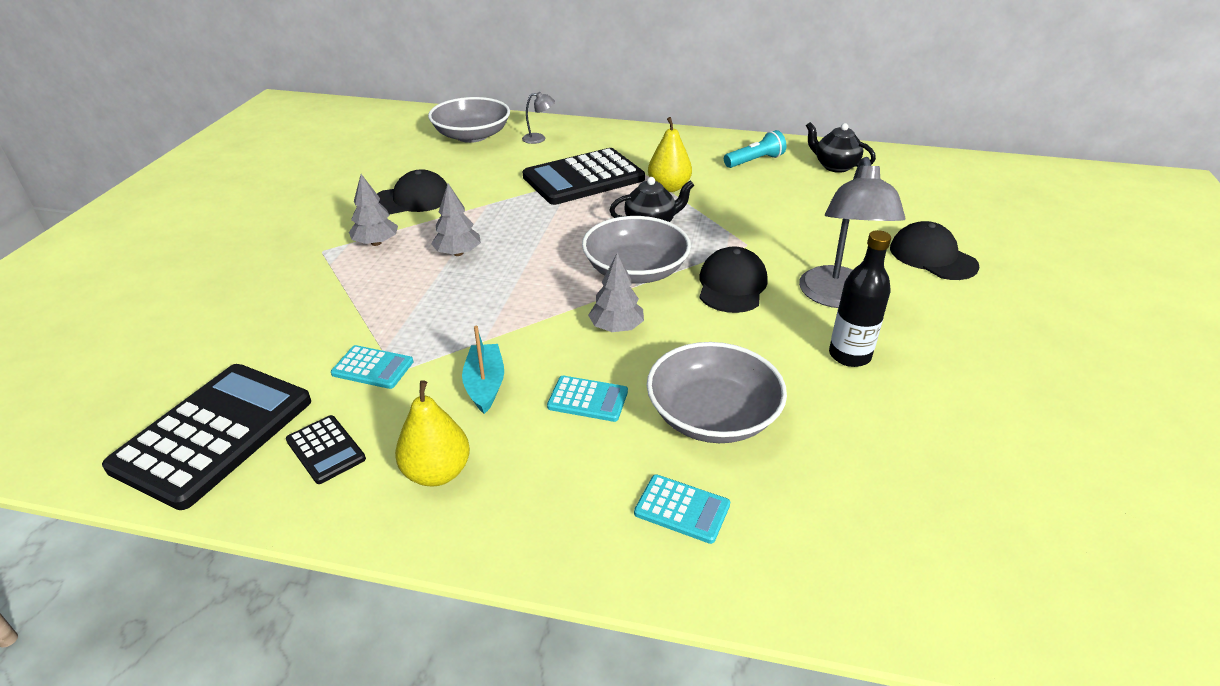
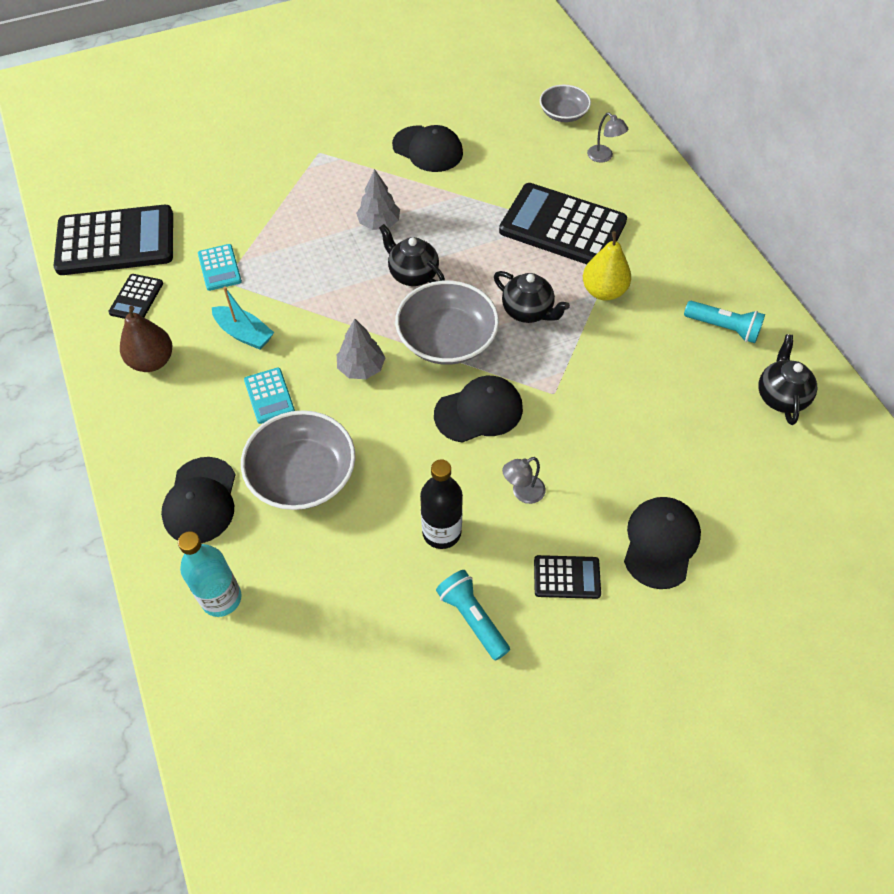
camera: 55 degrees right, 20 degrees up
(376, 243) = (353, 172): grey tree -> none
(437, 472) = (152, 361): yellow pear -> brown pear
(472, 136) = (563, 114): grey bowl -> grey bowl, size x0.60
(485, 385) = (244, 334): turquoise boat -> turquoise boat turned 75 degrees clockwise
(541, 259) = (412, 274): none -> black teapot
(682, 509) = (200, 500): turquoise calculator -> black cap
(834, 544) = (221, 598): none -> turquoise bottle
(838, 297) = (522, 493): grey lamp -> grey lamp, size x0.44
(940, 310) = (566, 577): none -> black calculator
(956, 375) = (472, 618): none -> turquoise flashlight

